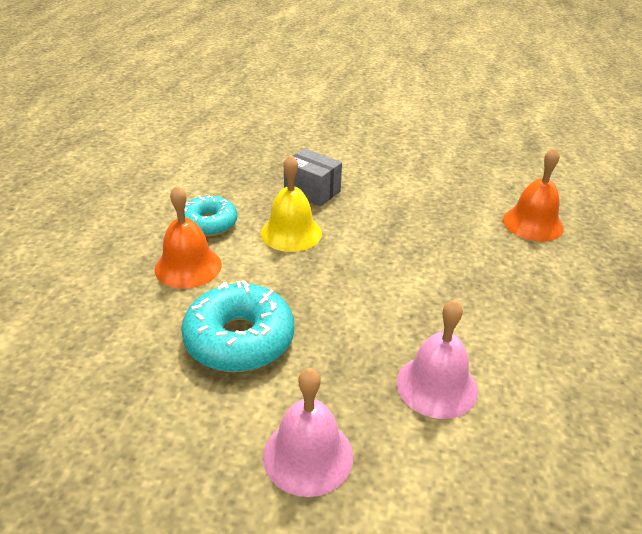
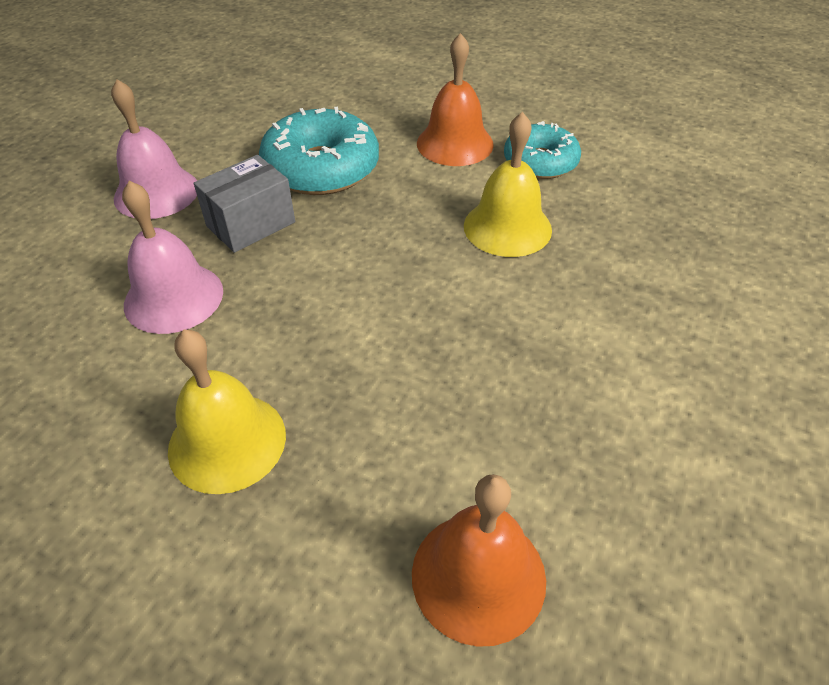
camera: 105 degrees right, 10 degrees up
(312, 191) = (621, 264): grey box -> grey box (251, 224)
(530, 317) = (227, 441): none -> yellow bell

